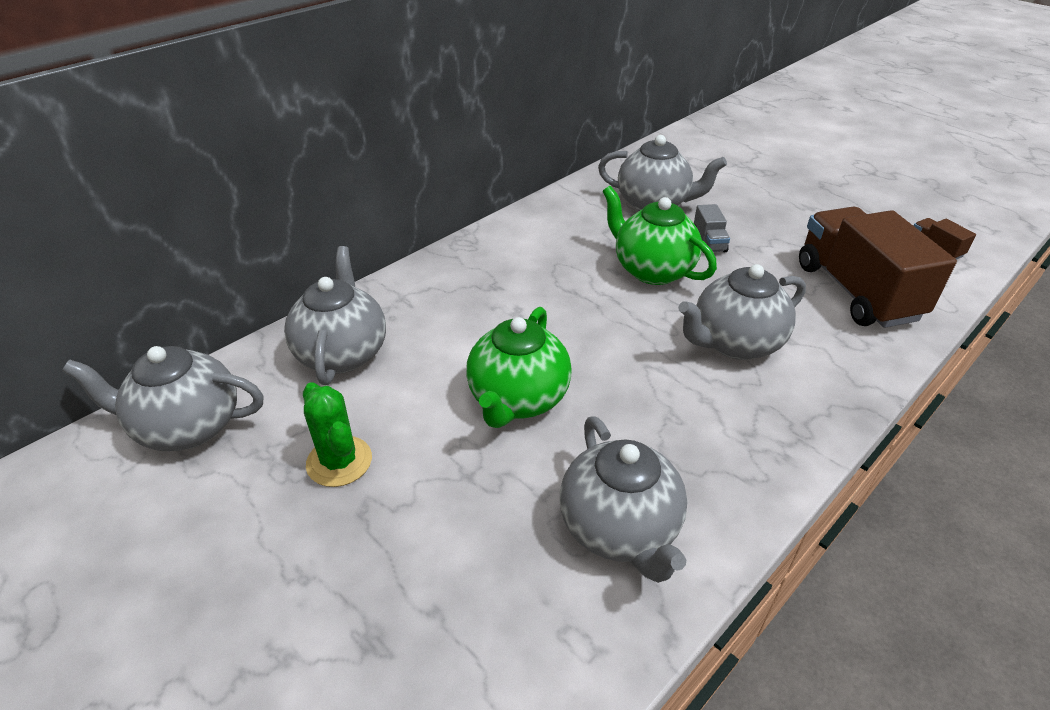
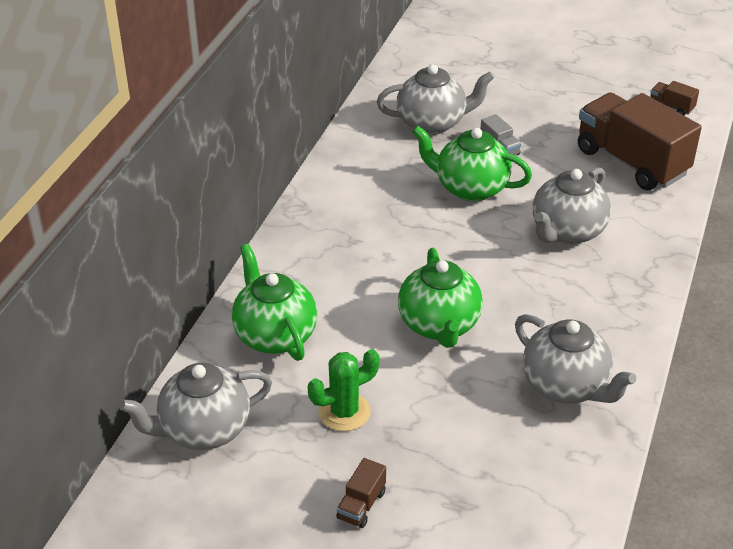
camera: 25 degrees left, 0 degrees up
(259, 589) = (361, 505): none -> brown truck
(339, 461) = (344, 412): green cactus -> green cactus turned 60 degrees counterclockwise
(342, 353) = (274, 335): grey teapot -> green teapot

